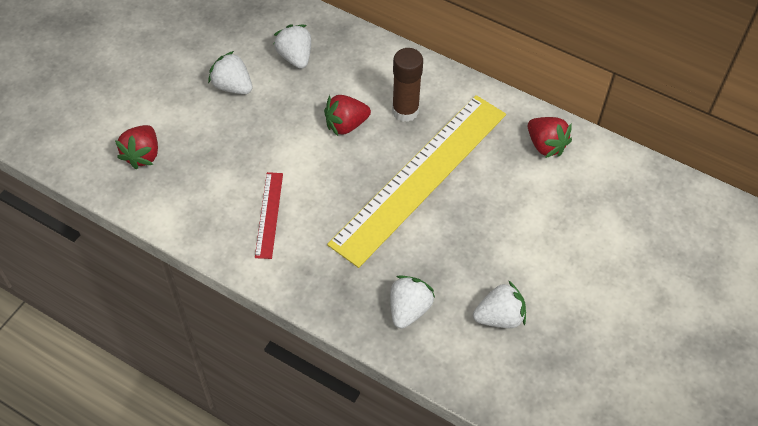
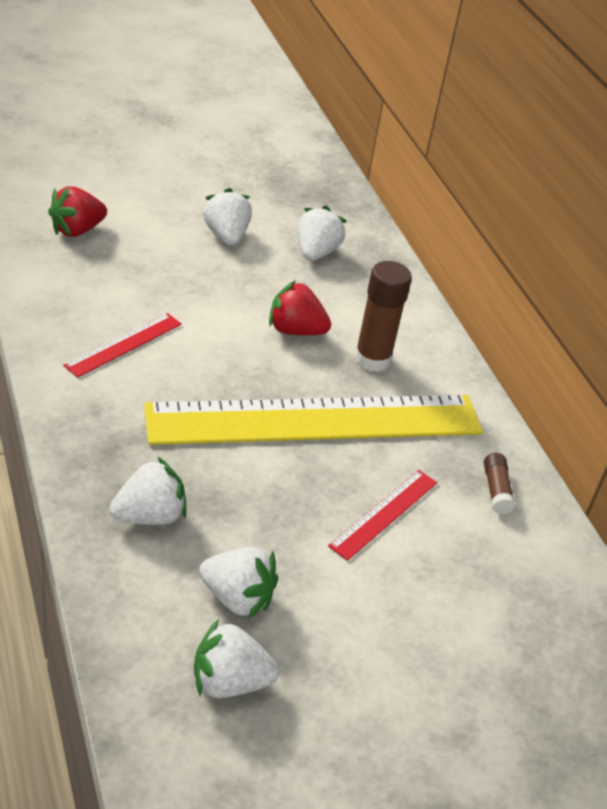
camera: 35 degrees right, 15 degrees down
(511, 206) = (384, 513): none -> red ruler
(544, 364) = (229, 682): none -> white strawberry
(545, 145) = (496, 490): red strawberry -> brown glue stick

